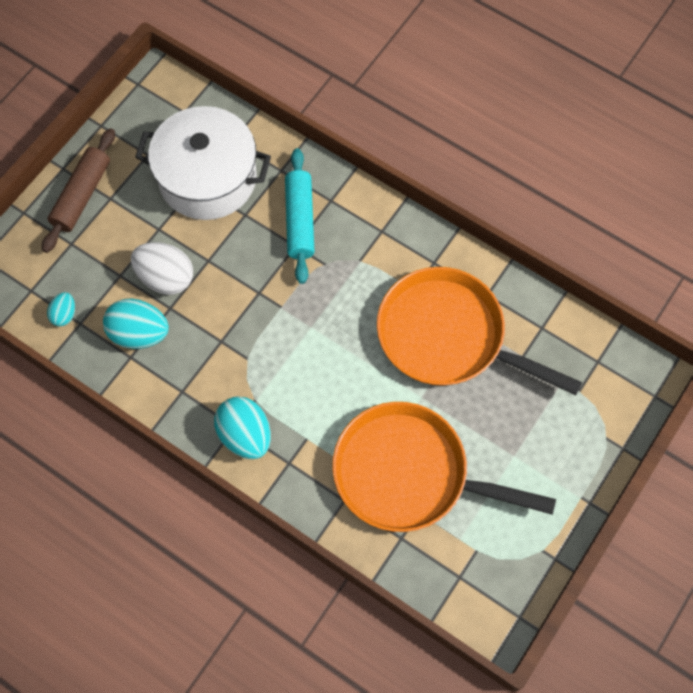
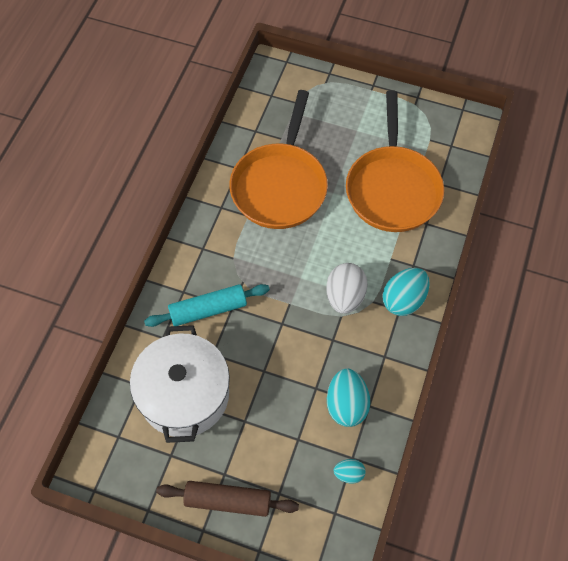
camera: 105 degrees left, 5 degrees down
(166, 278) = (290, 400): white egg -> white egg (345, 297)

